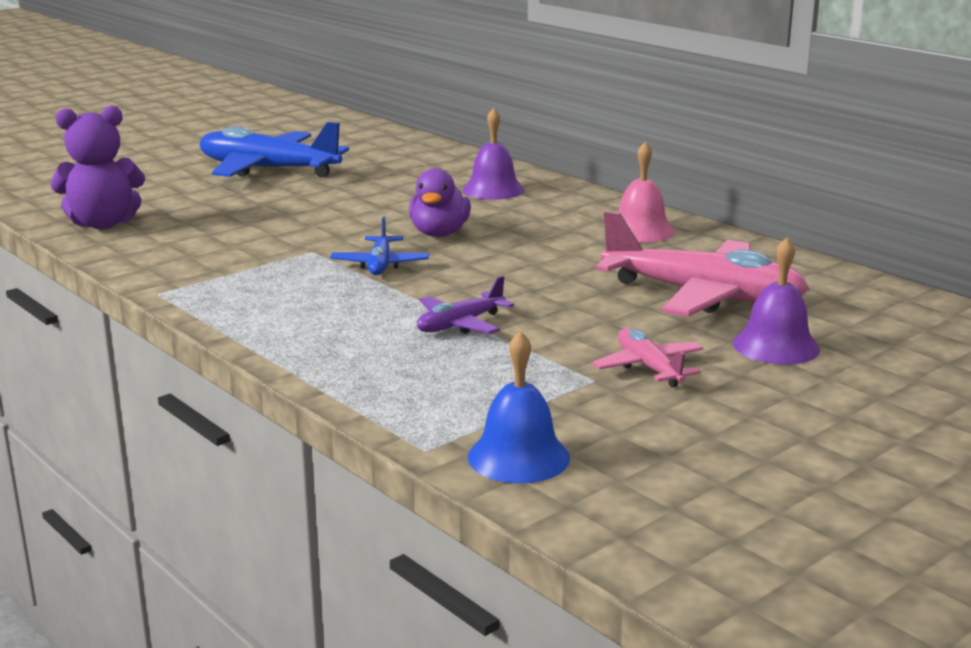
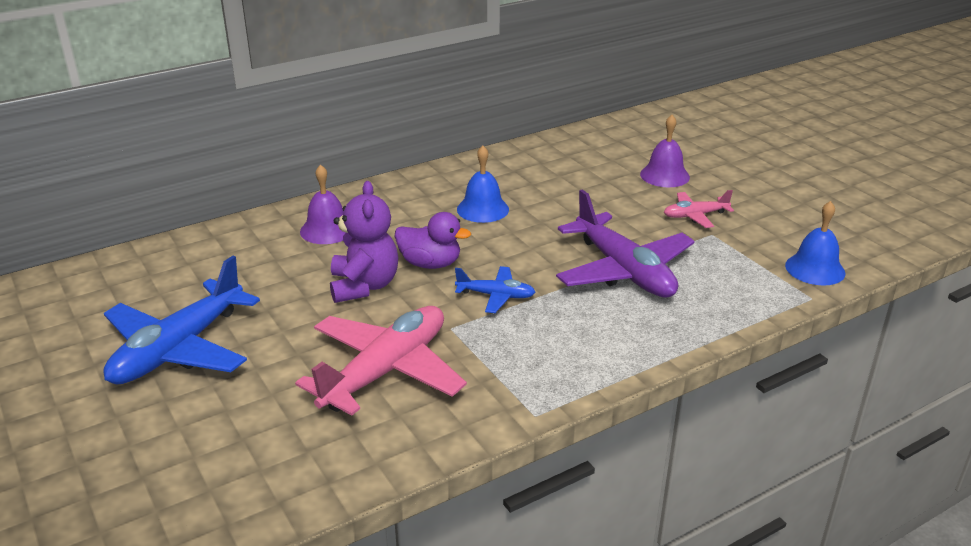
camera: 80 degrees left, 10 degrees up
(103, 224) = (314, 464): purple teddy bear -> purple teddy bear (364, 286)
(460, 324) = (624, 271): purple plane -> purple plane, size x2.01
(583, 247) = (482, 209): none -> blue bell
(640, 231) = (457, 184): pink bell -> none
(703, 296) = (586, 183): pink plane -> pink plane (386, 371)

